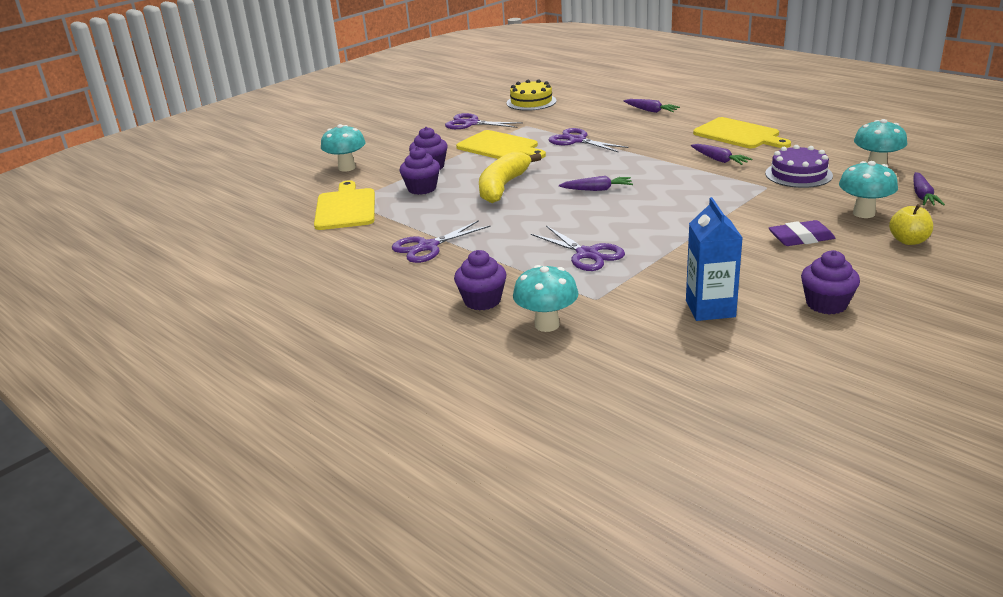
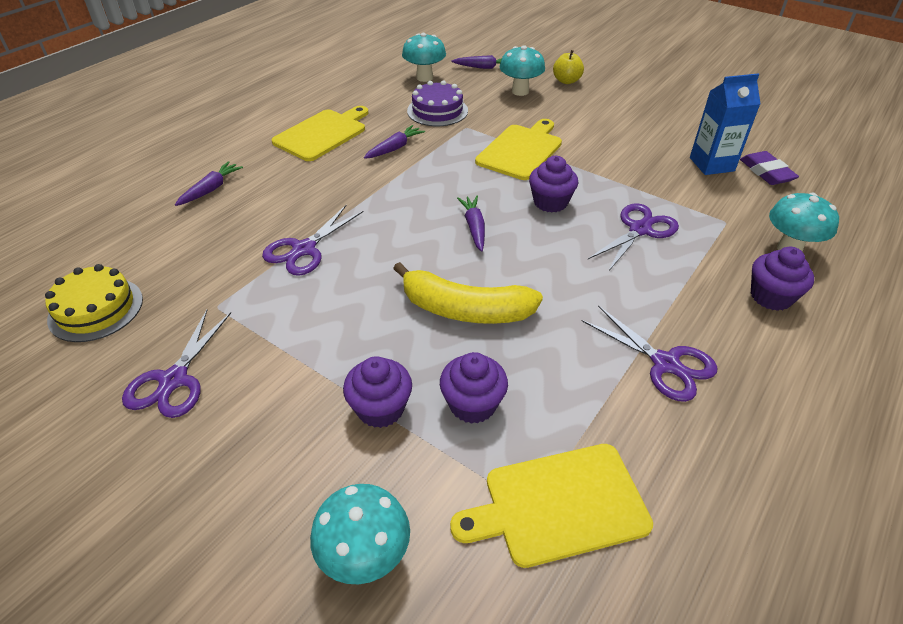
camera: 100 degrees left, 15 degrees up
(500, 147) = (307, 328): yellow cutting board -> yellow cutting board (521, 150)
(801, 238) = (573, 119): purple eraser -> purple eraser (766, 172)
(826, 304) = (679, 118): purple cupcake -> purple cupcake (550, 202)

